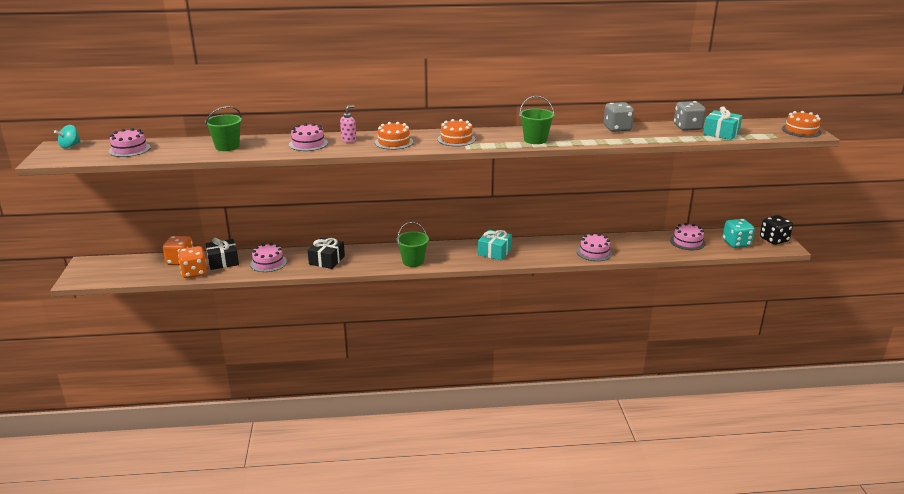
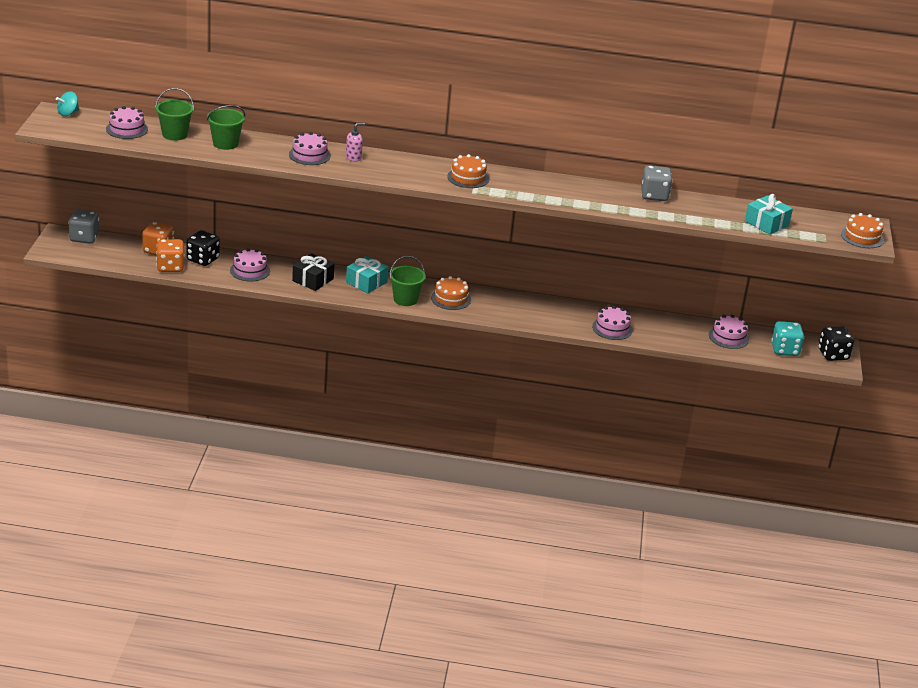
camera: 10 degrees right, 5 degrees up
(223, 261) = (203, 259): black gift -> black dice
(394, 142) = (400, 169): orange cake -> orange cake (451, 299)
(494, 252) = (500, 306): turquoise gift -> turquoise gift (366, 282)
(535, 140) = (553, 194): green bucket -> green bucket (174, 134)
(687, 127) = (735, 209): grey dice -> grey dice (84, 238)

